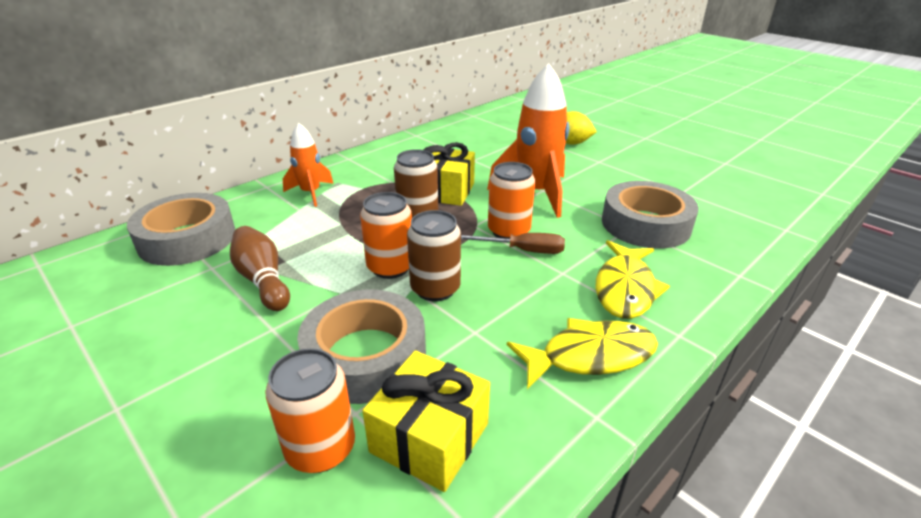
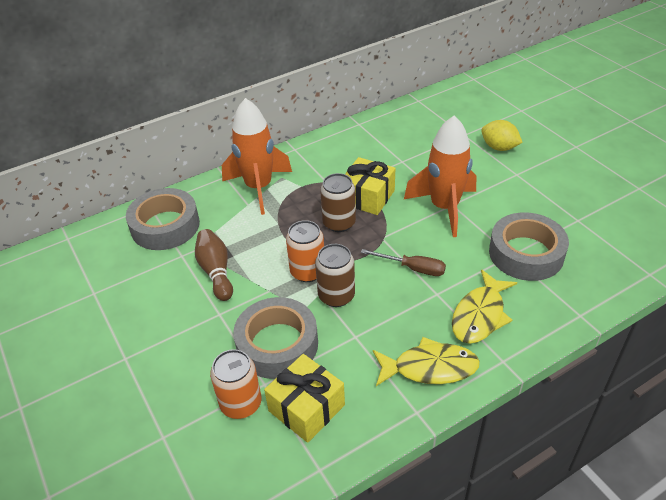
camera: 15 degrees right, 10 degrees up
(311, 193) = (259, 188): orange rocket -> orange rocket, size x1.74
(508, 231) = (408, 247): orange can -> none

